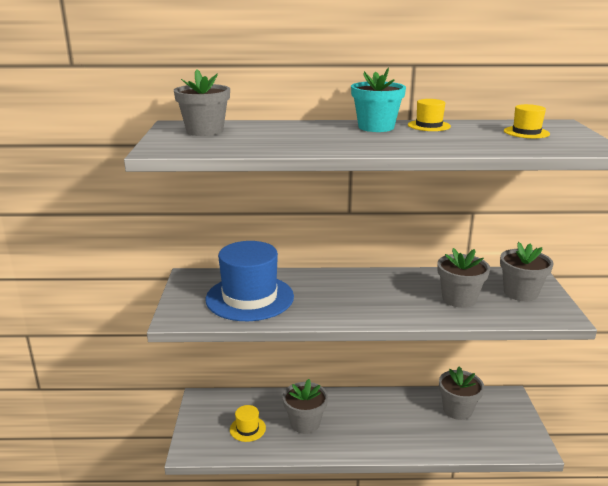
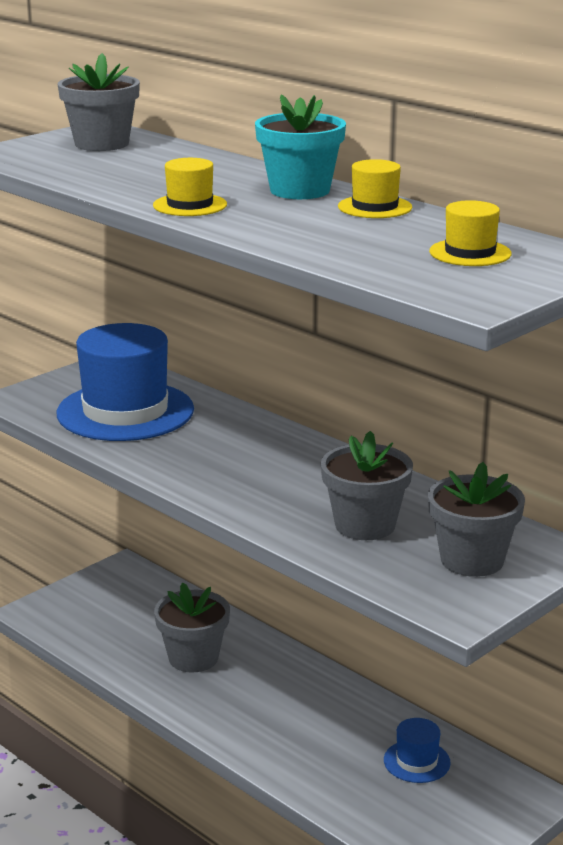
camera: 45 degrees right, 0 degrees up
(247, 429) = (122, 626): yellow hat -> yellow hat (190, 205)
(457, 410) = (416, 761): grey flower pot -> blue hat

